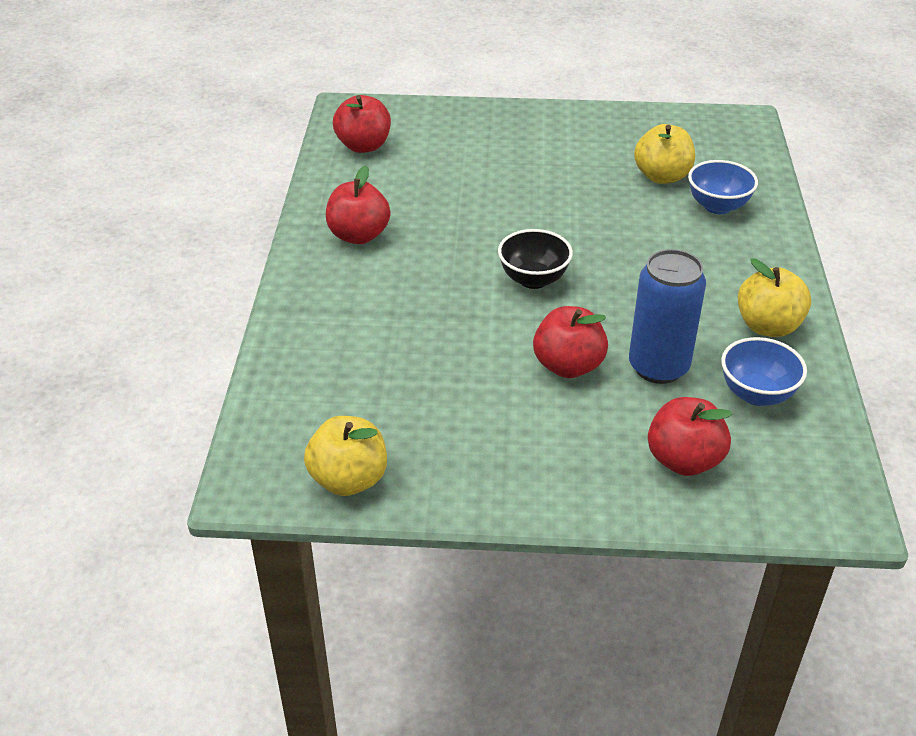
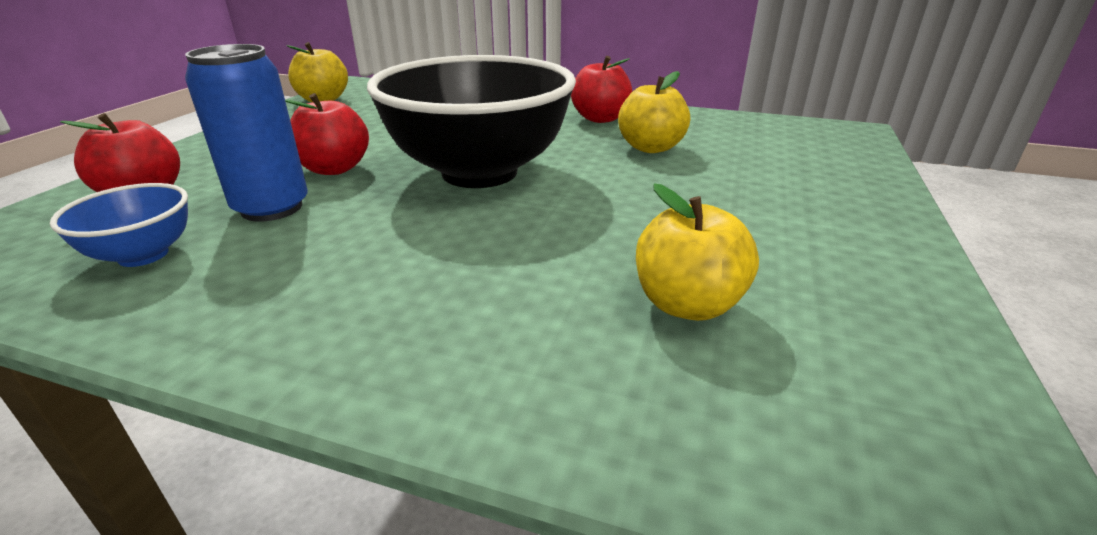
camera: 105 degrees right, 10 degrees down
(363, 146) = (767, 130): red apple -> none
(533, 279) = (479, 172): black bowl -> black bowl, size x2.26
(717, 206) = (568, 344): blue bowl -> none
(768, 326) = (230, 301): yellow apple -> yellow apple (650, 148)

